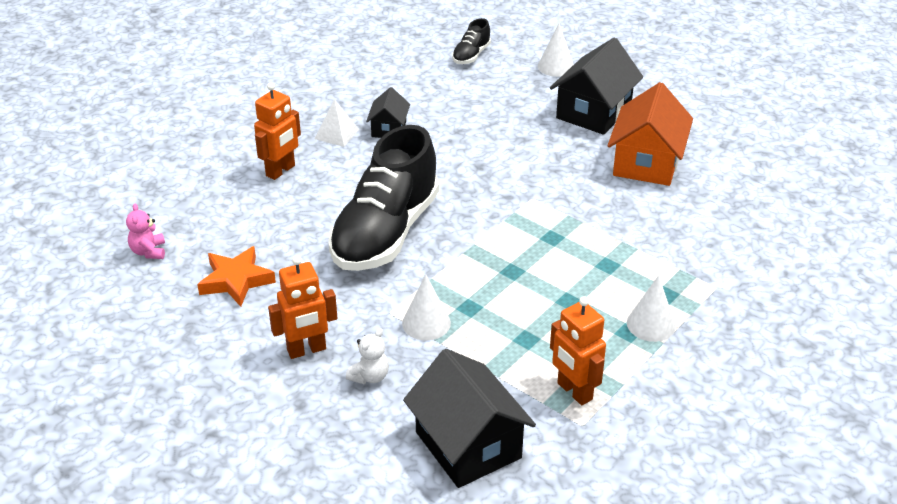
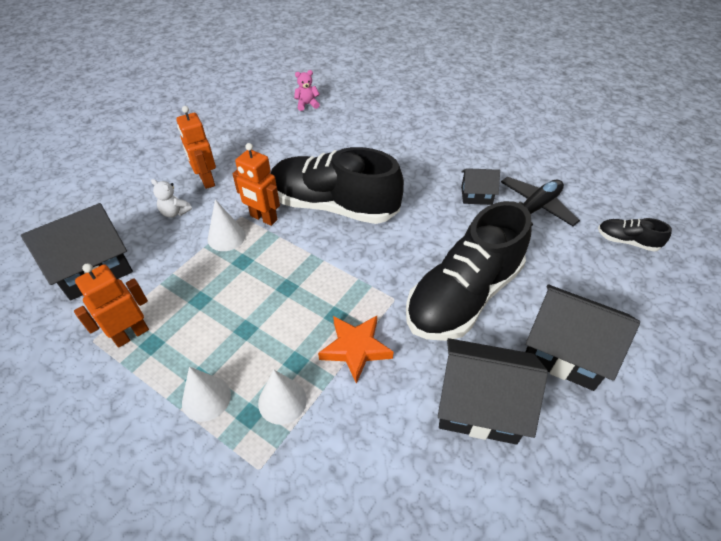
camera: 85 degrees right, 10 degrees up
(236, 280) = (278, 142): orange star -> orange star (355, 348)
(281, 171) = (403, 145): orange robot -> orange robot (263, 218)
(336, 134) = (459, 167): white pyramid -> none
(416, 95) = (535, 208): none -> black plane
(531, 156) = (463, 295): none -> black shoe
(556, 66) = (644, 314): white cone -> white cone (282, 401)
(646, 163) = (479, 405): orange house -> black house

